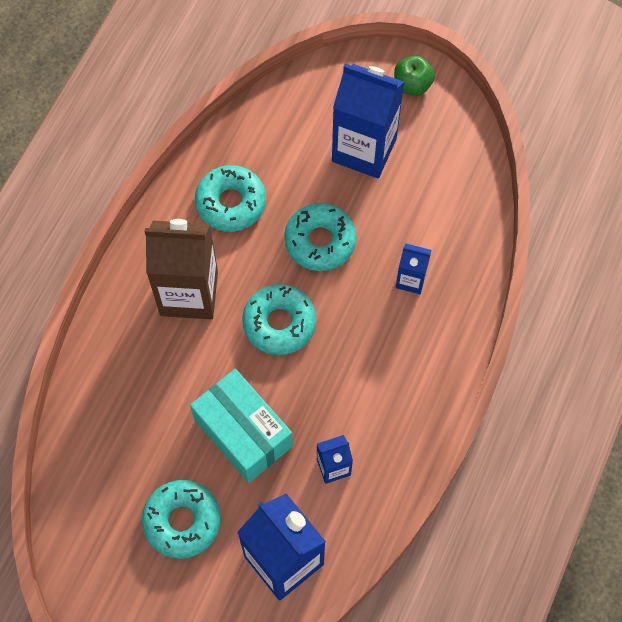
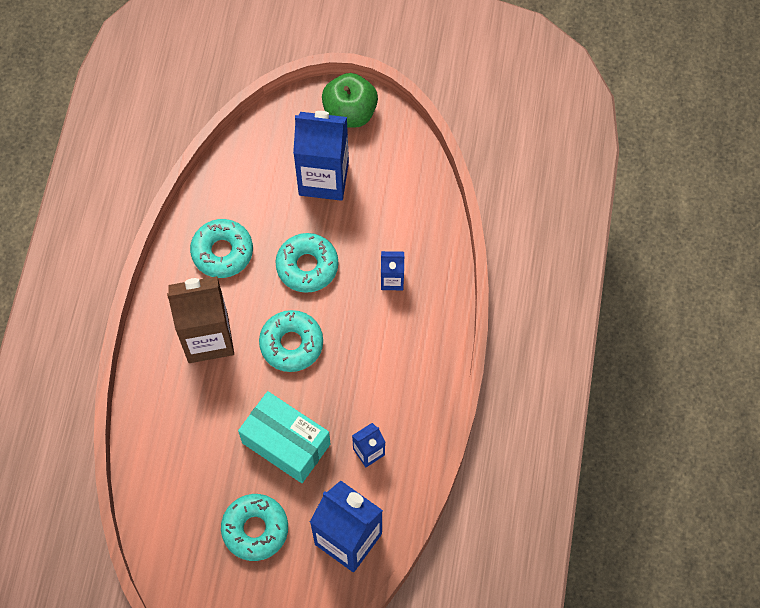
camera: 15 degrees left, 0 degrees up
(412, 85) = (350, 112): green apple -> green apple, size x1.56

